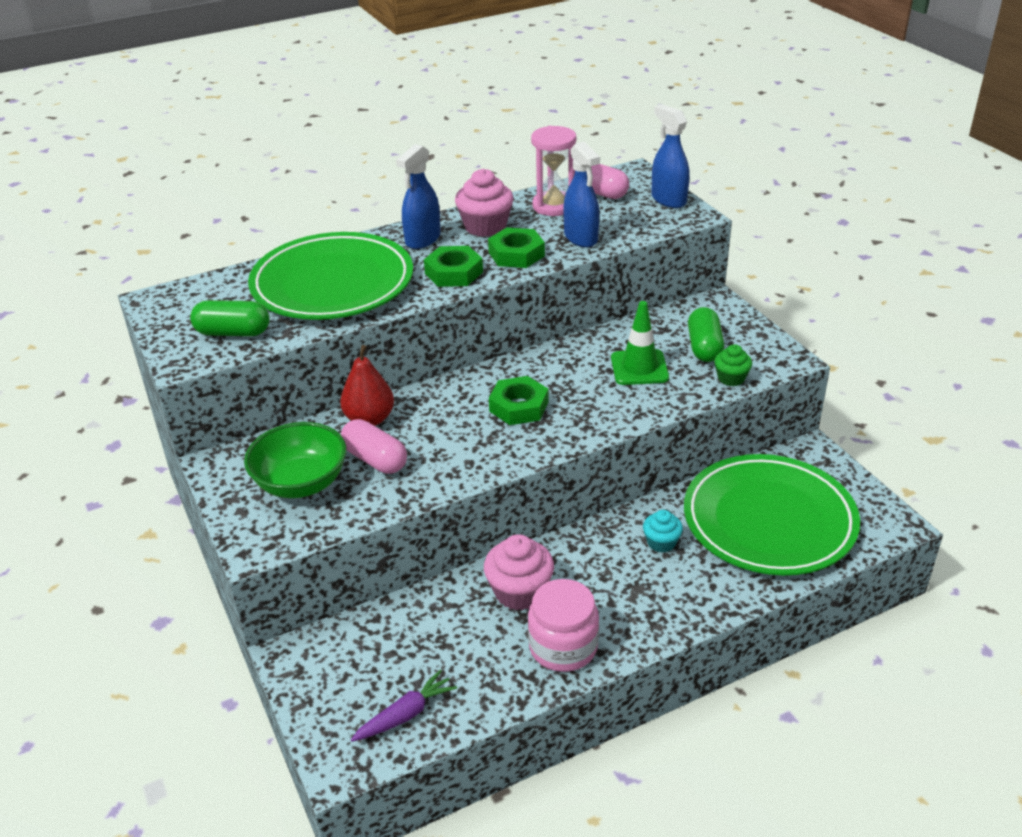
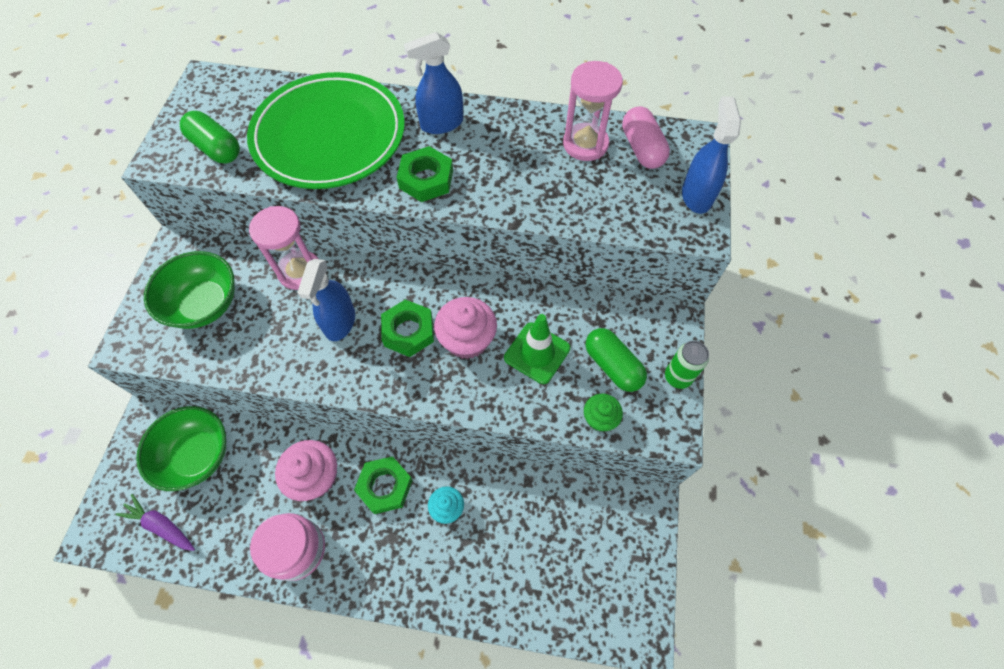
camera: 35 degrees right, 25 degrees up
(369, 419) = (300, 271): red pear -> pink hourglass
(375, 459) = (267, 315): pink capsule -> none
(380, 646) = (197, 455): none -> green bowl
(406, 714) = (161, 525): purple carrot -> purple carrot turned 150 degrees counterclockwise
(485, 227) = (504, 137): pink cupcake -> pink cupcake (467, 340)
(516, 254) = (495, 187): green nut -> green nut (385, 486)
(581, 238) = (568, 200): blue spray bottle -> blue spray bottle (340, 322)
(704, 347) = (612, 366): green capsule -> green capsule turned 75 degrees counterclockwise
(756, 330) = (677, 377): none -> green can
(769, 520) = (545, 550): green plate -> none

